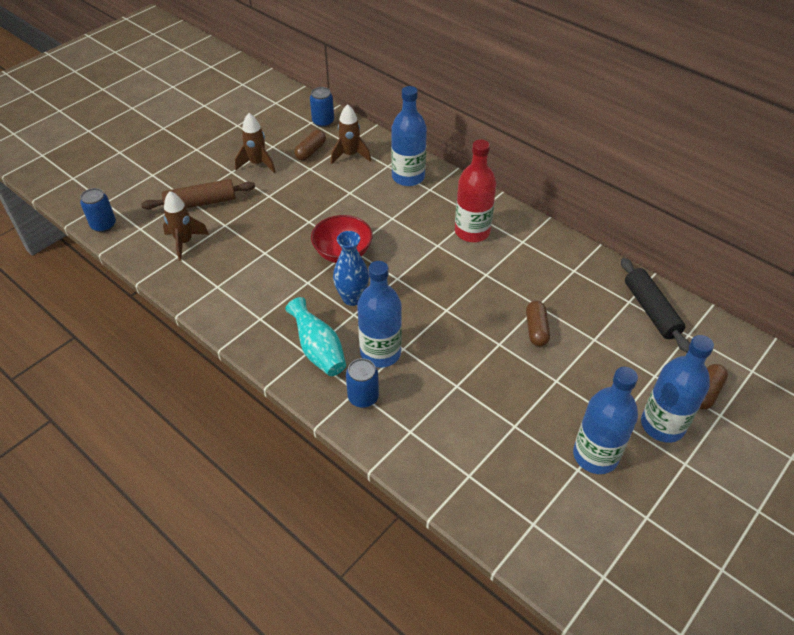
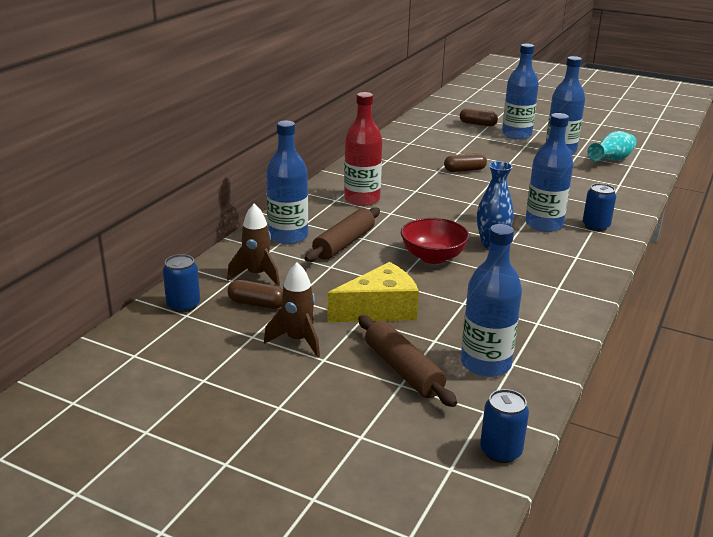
camera: 105 degrees left, 20 degrees down
(184, 242) = (485, 364): brown rocket -> blue bottle
(276, 206) = (379, 310): none -> yellow cheese
(318, 350) = (567, 251): turquoise vase -> turquoise vase (611, 160)
(385, 205) = (344, 243): none -> brown rolling pin
(650, 310) = (414, 137): black rolling pin -> none

